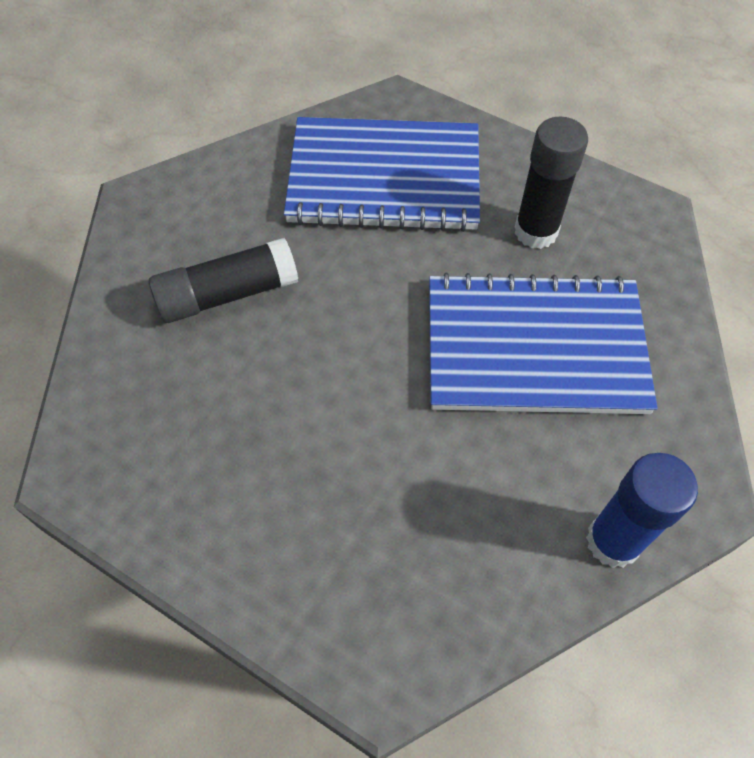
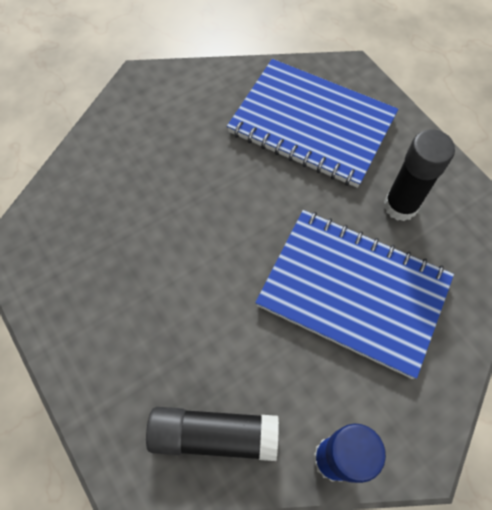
camera: 25 degrees right, 5 degrees up
(227, 294) = (164, 167): black glue stick -> black glue stick (213, 435)

